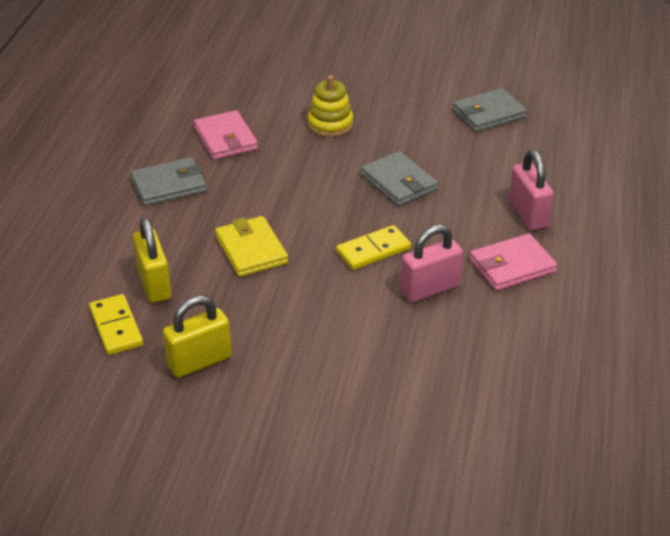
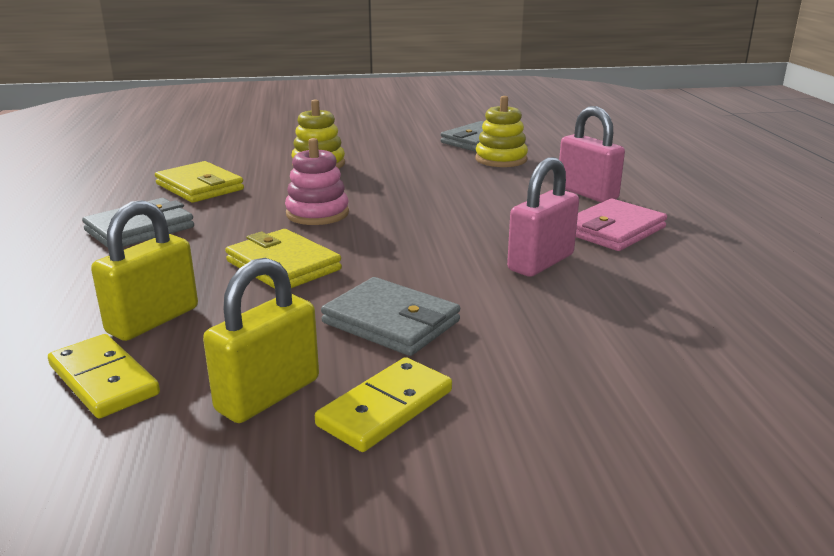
camera: 20 degrees left, 15 degrees down
(154, 284) = (153, 320): yellow padlock -> yellow padlock turned 75 degrees clockwise
(225, 139) = (200, 187): pink wallet -> yellow wallet
(299, 194) = (317, 214): none -> pink stacking toy
(373, 250) = (442, 242): yellow domino -> yellow domino (385, 408)
(398, 182) = (427, 191): grey wallet -> grey wallet (391, 322)
(489, 148) = (501, 159): none -> yellow stacking toy

